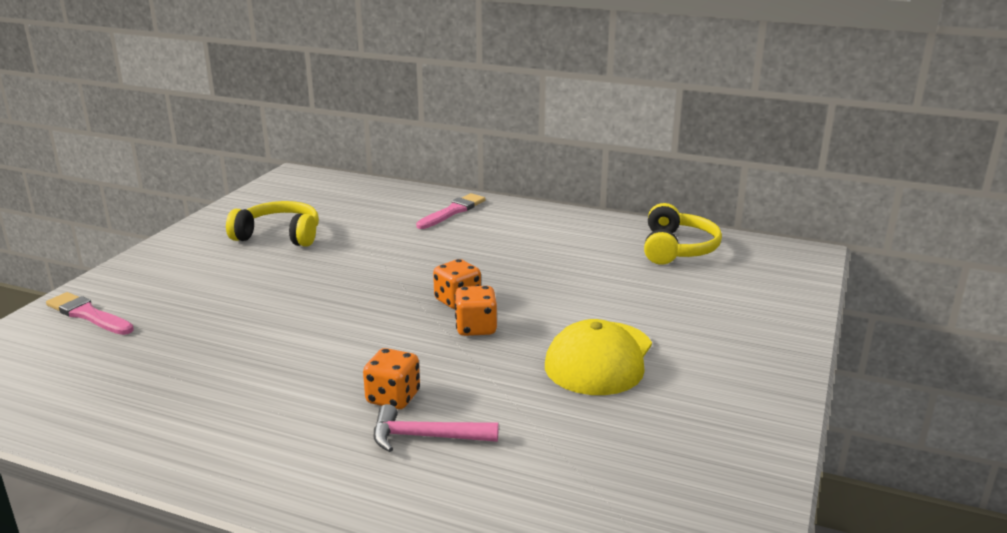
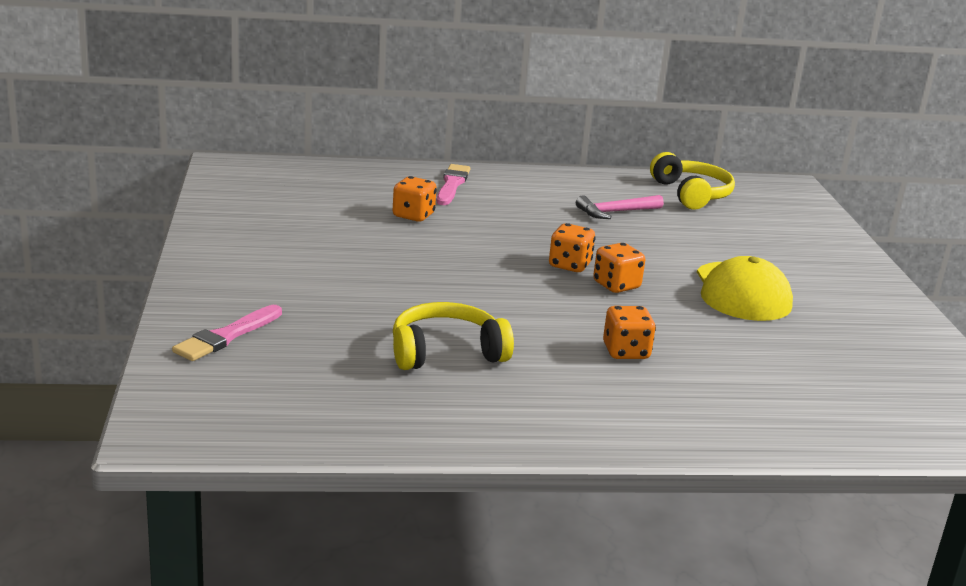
camera: 30 degrees left, 0 degrees up
(88, 315) = (227, 336): pink brush -> pink brush turned 60 degrees counterclockwise
(279, 235) = (310, 230): yellow headphones -> yellow headphones (446, 352)
(380, 234) = (413, 215): none -> orange dice
(426, 437) = (691, 374): pink hammer -> pink hammer (615, 212)

